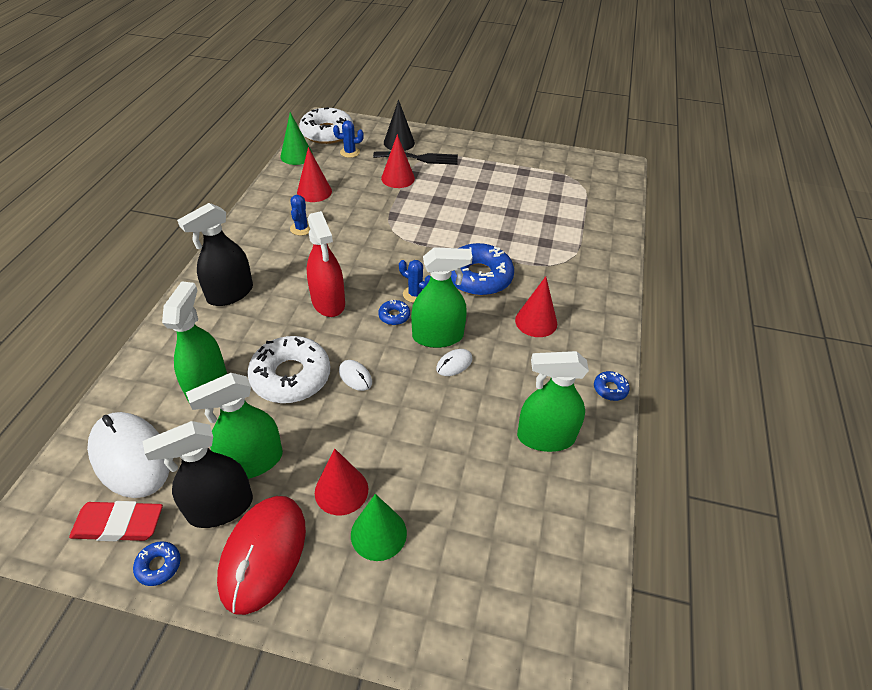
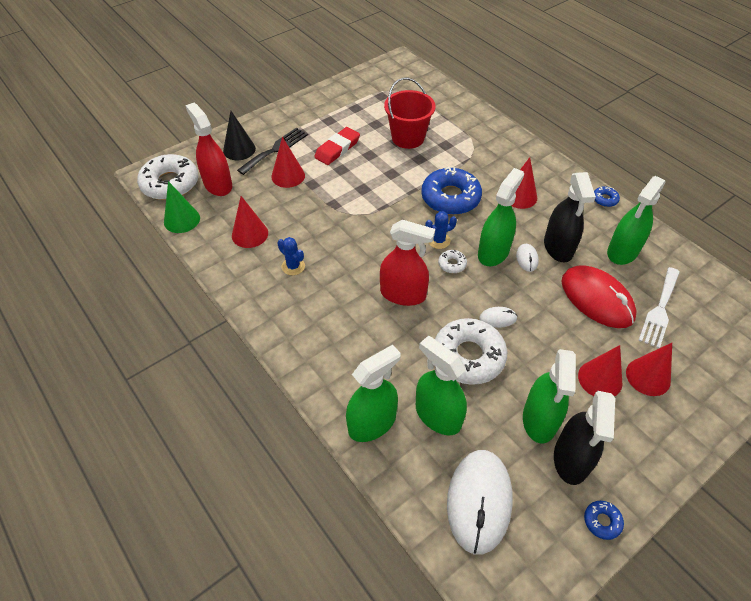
camera: 50 degrees left, 5 degrees up
(119, 524) = (546, 535): red eraser -> red eraser (337, 149)
(130, 456) = (479, 501): white mouse -> white mouse turned 75 degrees counterclockwise
(172, 349) = (372, 423): none -> green spray bottle
(230, 293) = (335, 352): black spray bottle -> black spray bottle (558, 247)
(263, 554) = (628, 450): red mouse -> red mouse (597, 299)
(350, 152) = (218, 184): blue cactus -> red spray bottle
(378, 533) = (648, 376): green cone -> red cone
(394, 316) = (452, 264): blue donut -> white donut
(488, 507) = (659, 310): none -> white fork
(525, 217) = (408, 138): none -> red bucket

